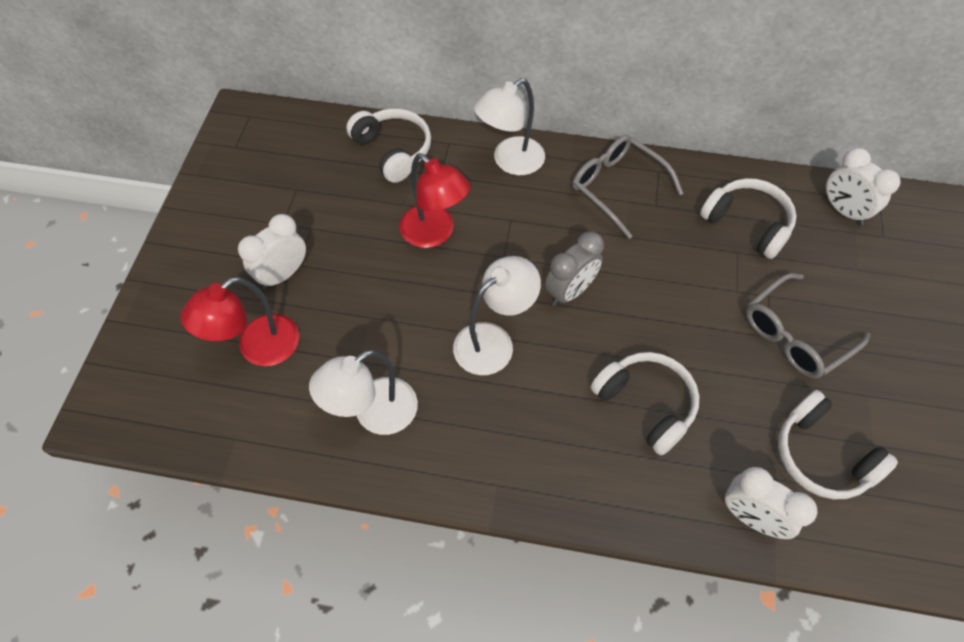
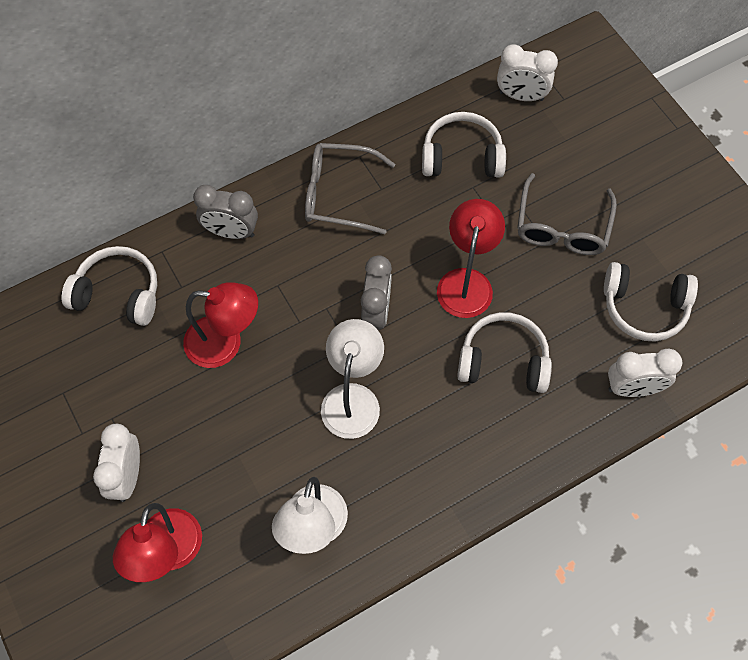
camera: 40 degrees left, 5 degrees up
(510, 162) = (231, 232): white lamp -> grey clock
(668, 320) = (466, 282): none -> red lamp

